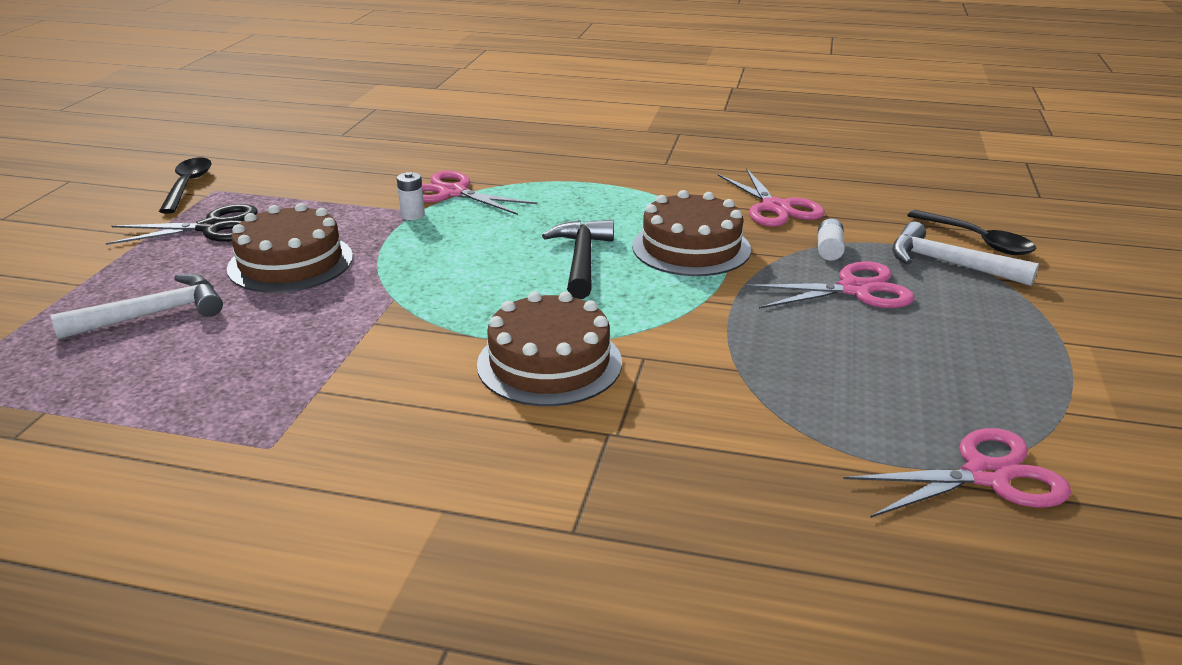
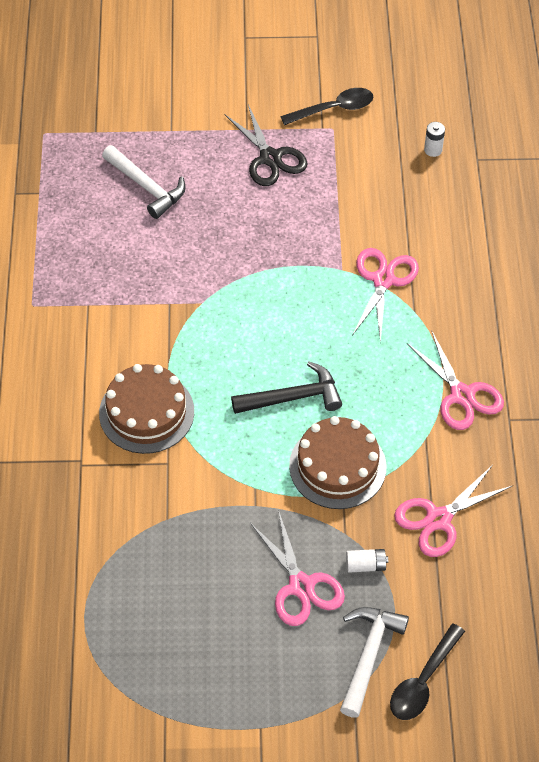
camera: 75 degrees right, 25 degrees up
(290, 262) = (233, 226): brown cake -> none
(412, 215) = (332, 268): white battery -> white battery (433, 150)
(986, 475) = (84, 662): pink scissors -> pink scissors (462, 395)

